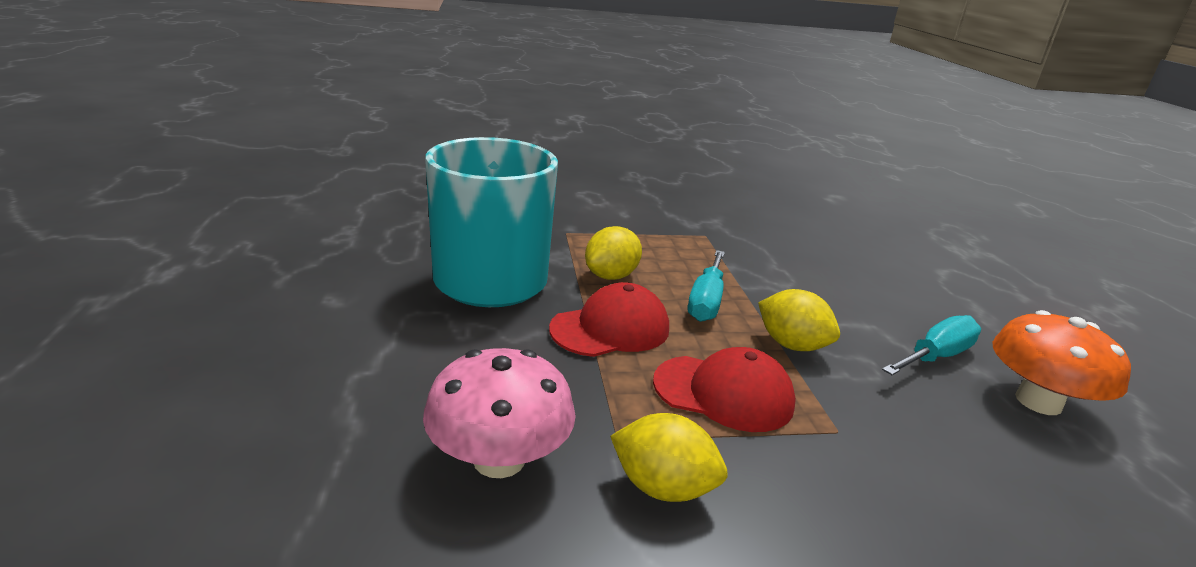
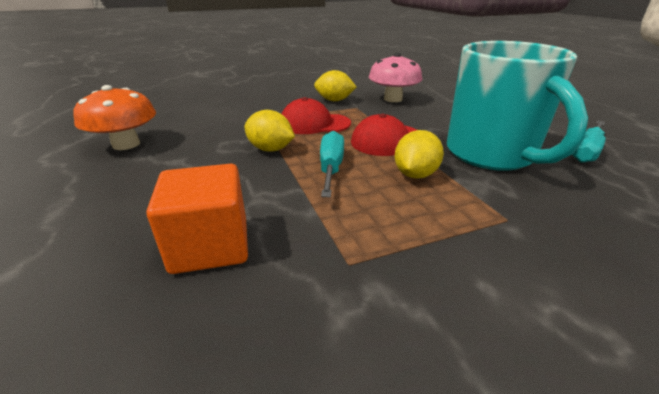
camera: 170 degrees right, 5 degrees up
(808, 260) = (210, 245): none -> orange cube
(935, 356) = (166, 159): turquoise screwdriver -> turquoise screwdriver (586, 152)

